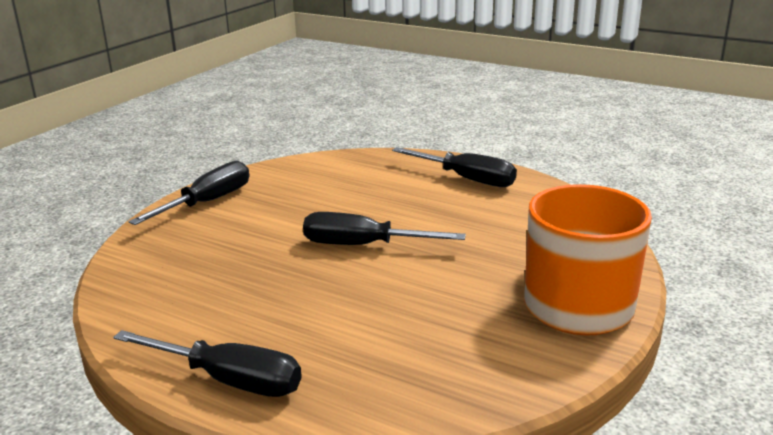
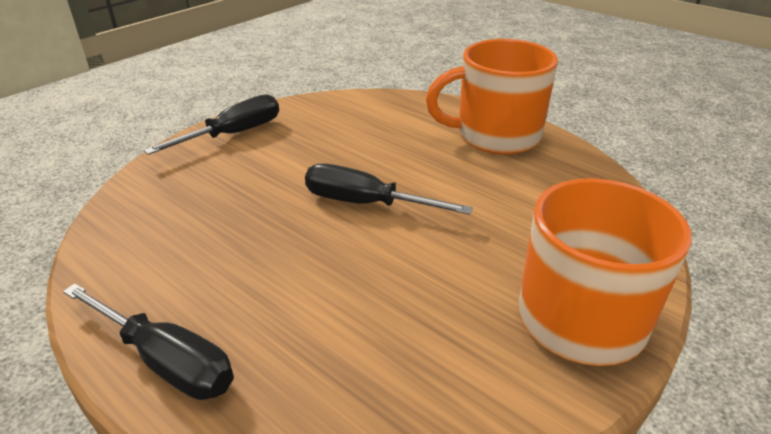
camera: 10 degrees right, 10 degrees up
(467, 179) = (496, 136): black screwdriver -> orange mug

